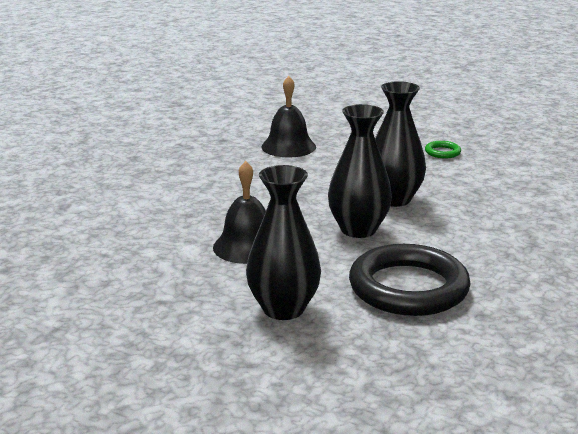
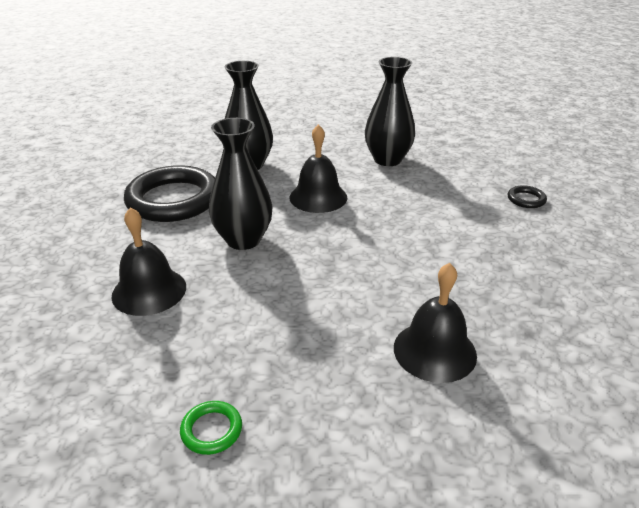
camera: 150 degrees right, 10 degrees up
(64, 193) = (526, 199): none -> black ring
(394, 199) = (232, 292): black vase -> black vase (387, 160)
(461, 215) = (149, 291): none -> black bell

